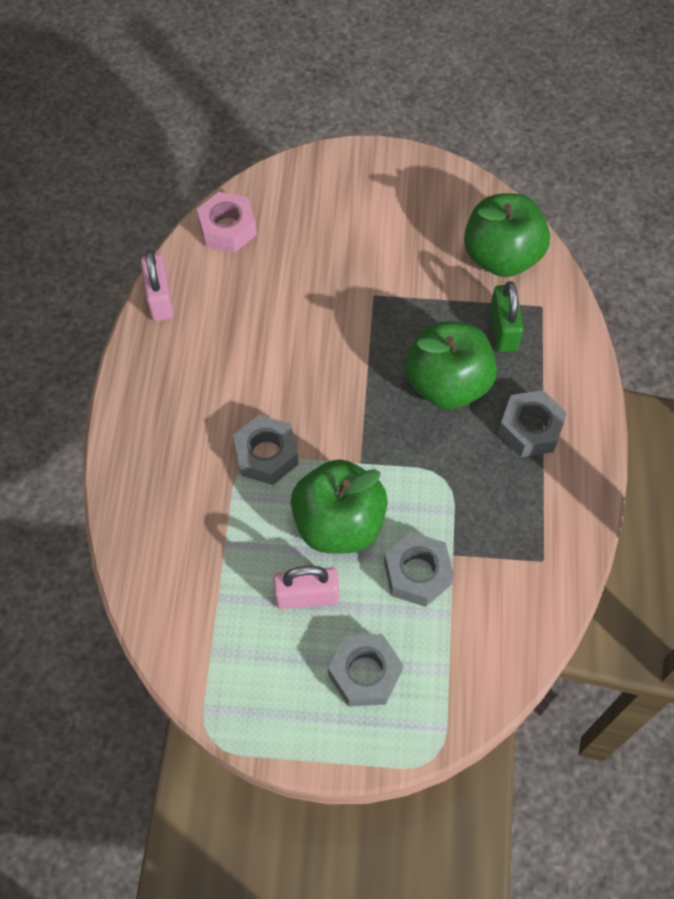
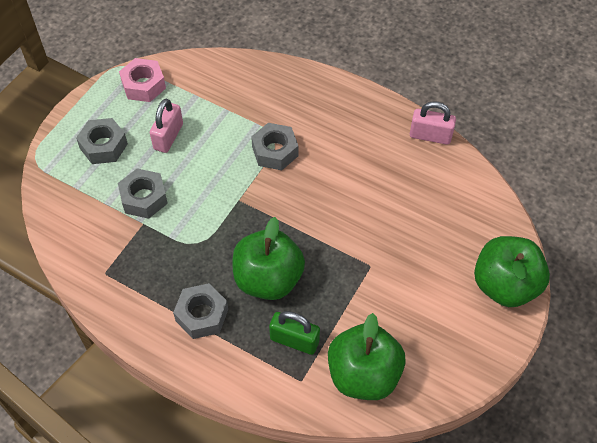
camera: 115 degrees right, 5 degrees down
(228, 229) = (477, 196): pink nut -> pink nut (143, 85)
(339, 524) = (203, 171): green apple -> green apple (504, 285)

